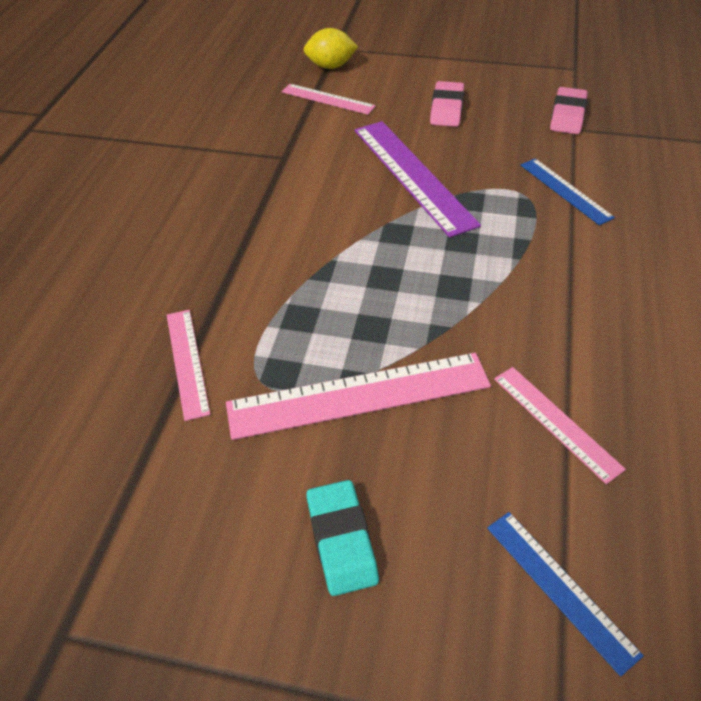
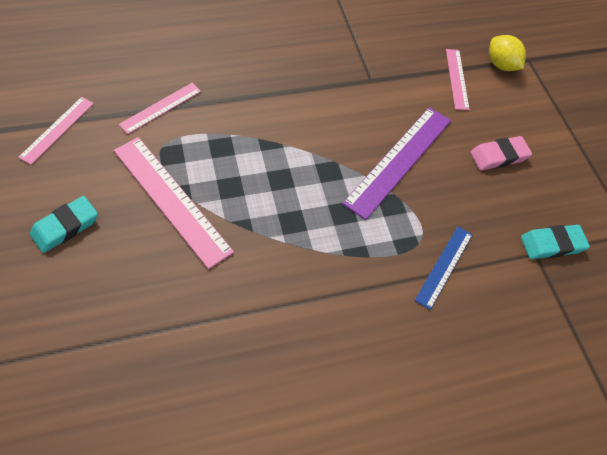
camera: 55 degrees right, 10 degrees up
(556, 422) = (194, 315): pink ruler -> pink ruler (57, 129)
(560, 588) = (68, 347): blue ruler -> none
(567, 115) = (552, 244): pink eraser -> turquoise eraser

